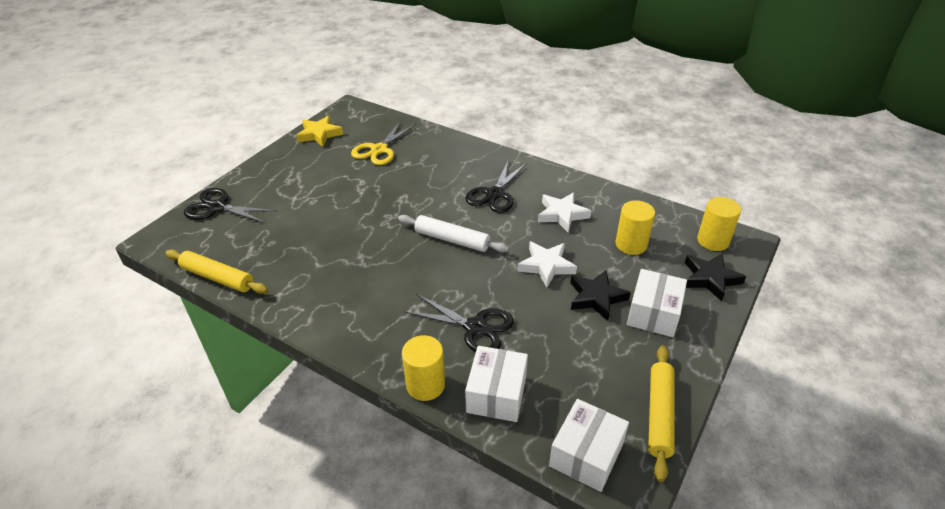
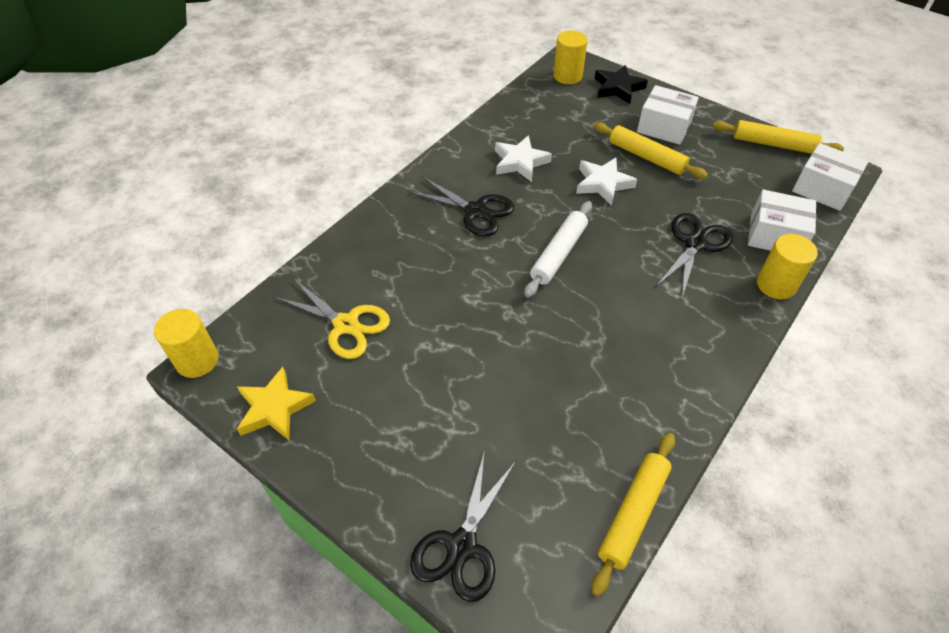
camera: 85 degrees left, 10 degrees up
(596, 297) = (646, 157): black star -> yellow rolling pin
(631, 244) = (571, 123): yellow cylinder -> yellow cylinder (197, 360)

